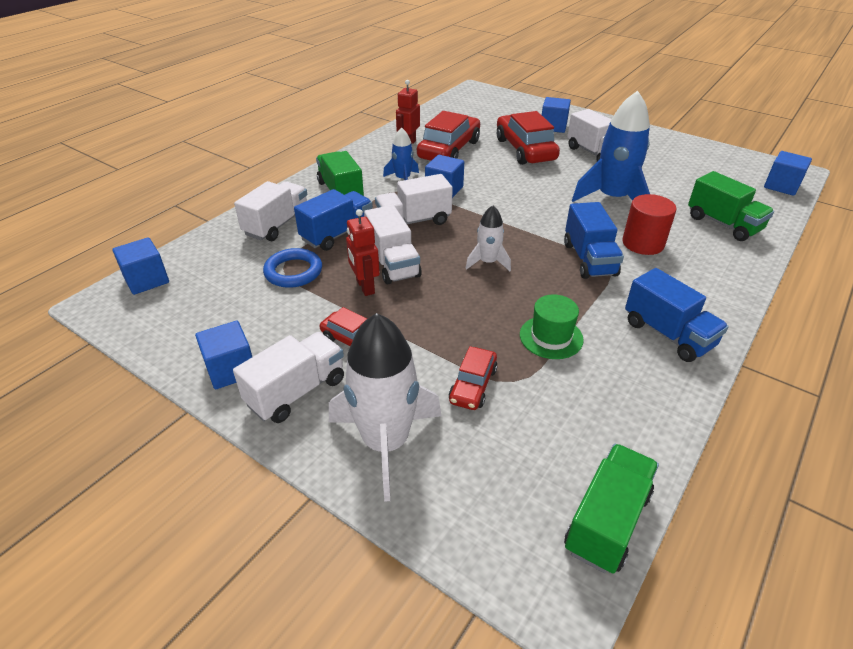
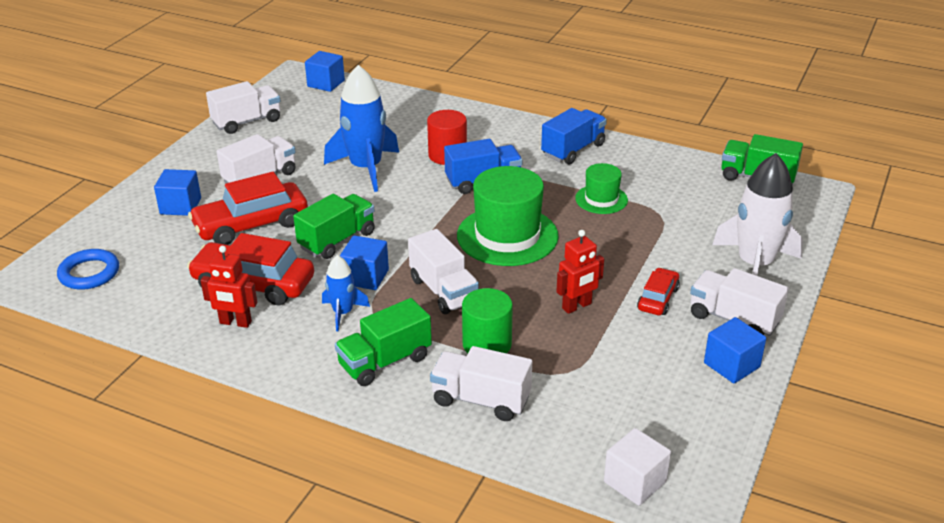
camera: 100 degrees left, 5 degrees down
(146, 280) = (635, 482): blue cube -> white cube
(293, 272) = (571, 362): blue ring -> blue ring (89, 273)
(337, 234) = (487, 344): blue truck -> green cylinder
(392, 263) = (530, 294): white truck -> white truck (247, 122)
(473, 385) = (675, 232): red car -> none
(488, 262) = (507, 236): white rocket -> green hat
(723, 224) = (403, 116): green truck -> green truck (337, 240)

